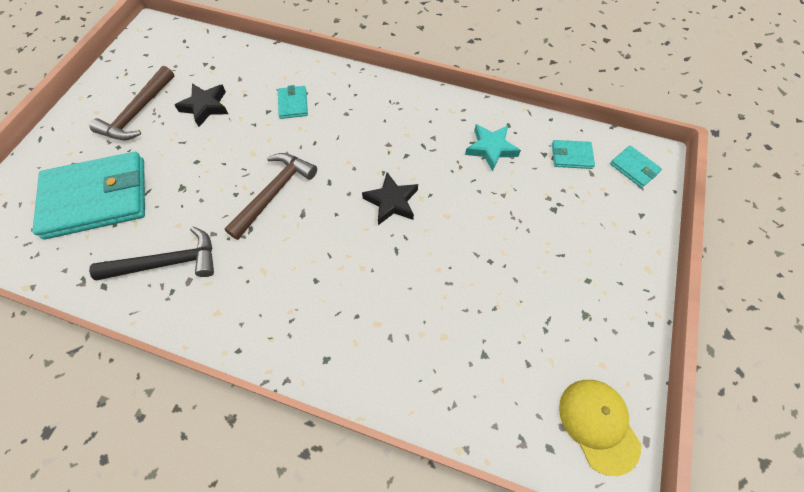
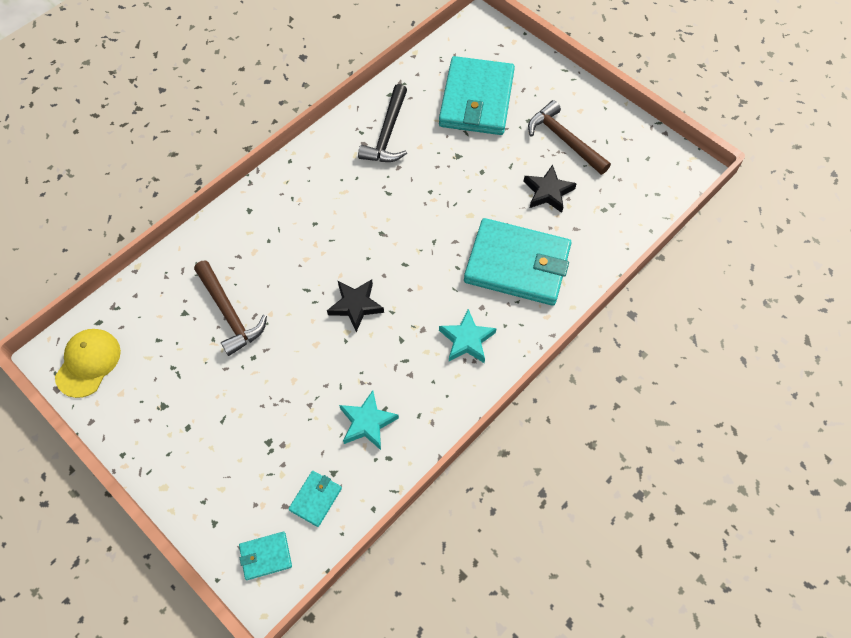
camera: 115 degrees right, 0 degrees up
(274, 193) = (415, 219): brown hammer -> brown hammer (229, 313)
(293, 104) = (517, 265): turquoise wallet -> turquoise wallet, size x2.36
(381, 112) = (467, 340): none -> turquoise star
(598, 424) = (88, 363): yellow cap -> yellow cap turned 75 degrees counterclockwise

